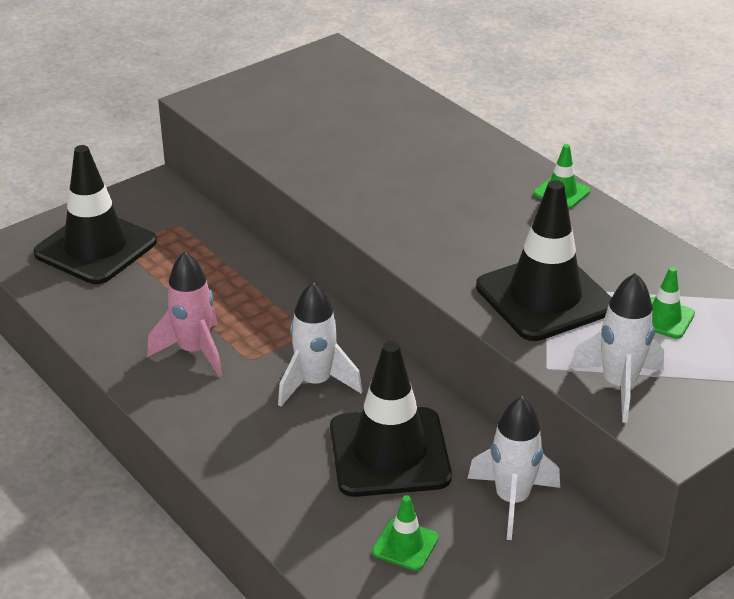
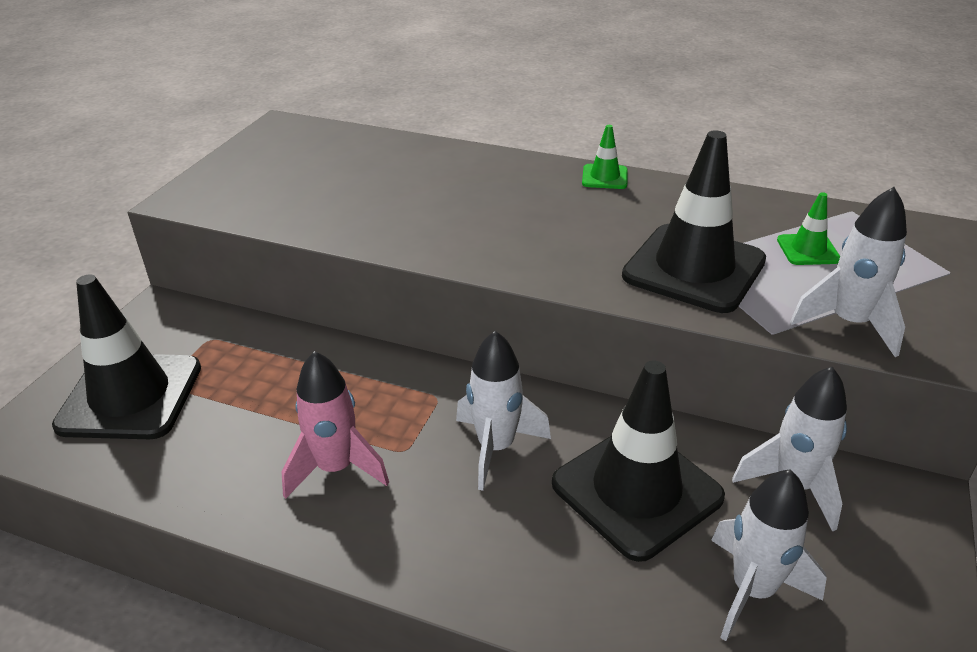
camera: 30 degrees left, 0 degrees up
(405, 545) = (752, 590): green traffic cone -> white rocket

